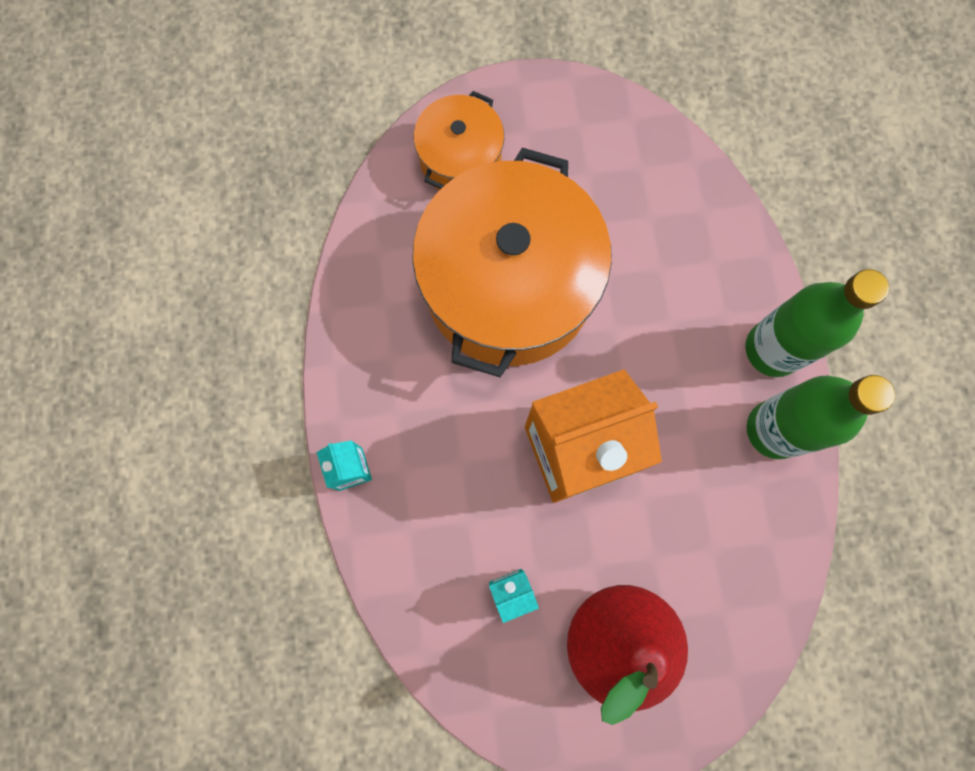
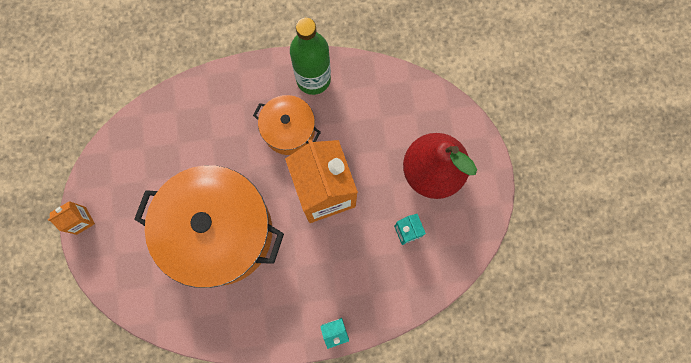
camera: 90 degrees left, 0 degrees up
(460, 159) = (130, 263): orange pot -> orange pot (289, 130)
(525, 87) = (81, 220): none -> orange carton
(772, 349) = (265, 76): green bottle -> none

